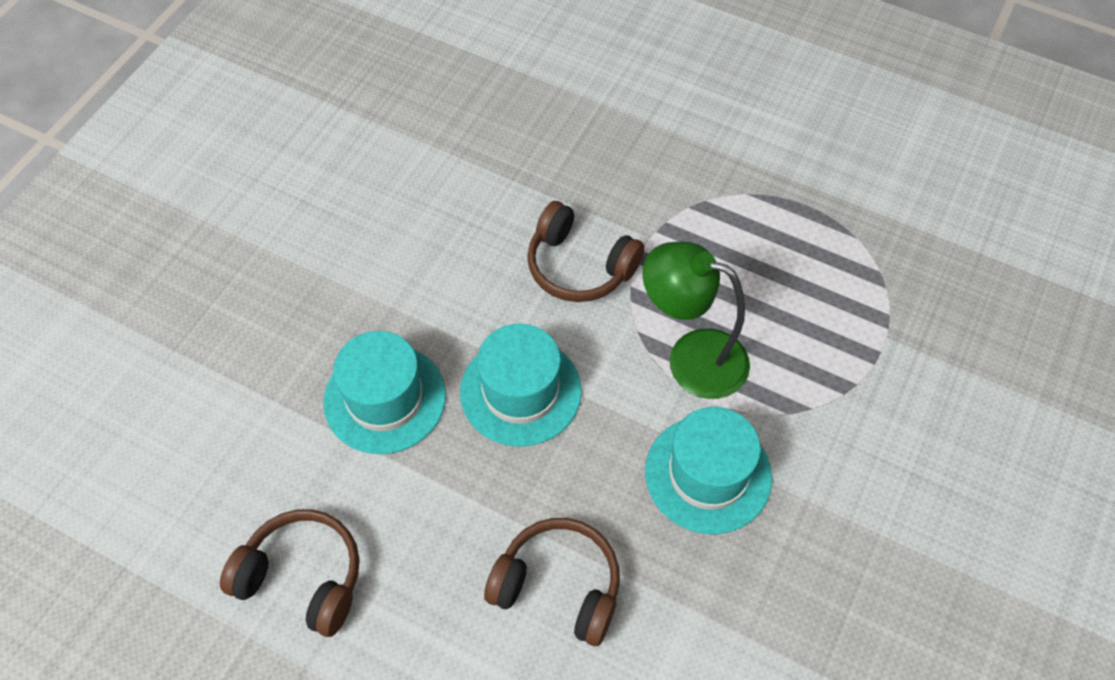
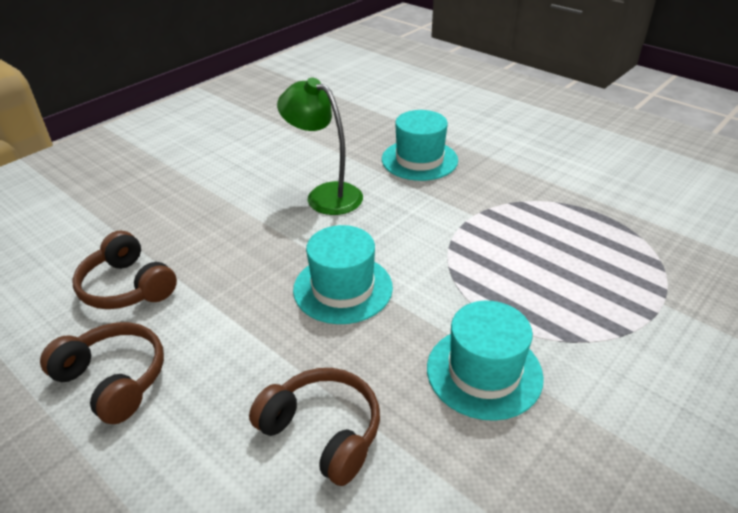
camera: 15 degrees right, 20 degrees down
(385, 398) = (238, 275): turquoise hat -> turquoise hat (419, 160)
(579, 266) = (415, 223): brown headphones -> brown headphones (127, 287)
(691, 358) = (488, 290): green lamp -> green lamp (325, 195)

